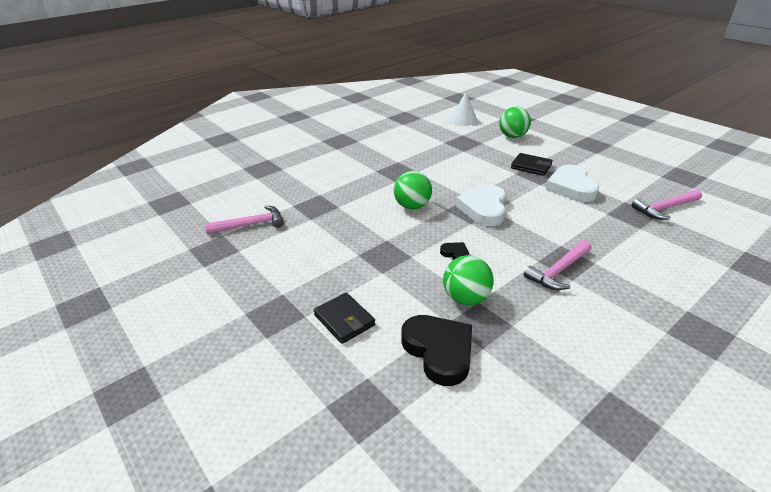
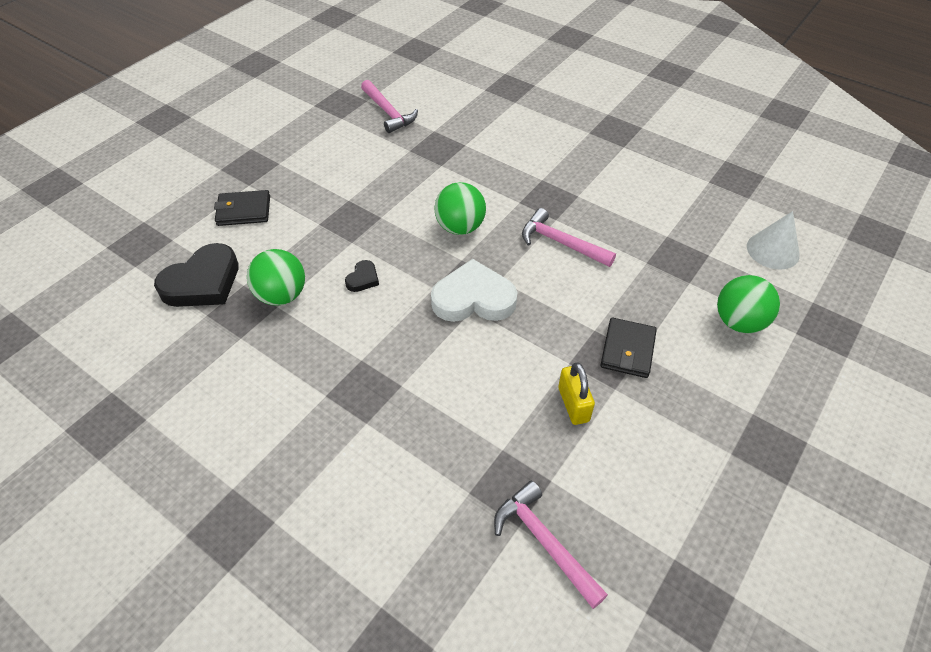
camera: 75 degrees right, 15 degrees up
(344, 320) = (244, 211): black wallet -> black wallet turned 45 degrees clockwise
(559, 271) = (342, 381): pink hammer -> pink hammer (561, 243)
(571, 187) = (573, 404): white heart -> yellow padlock

